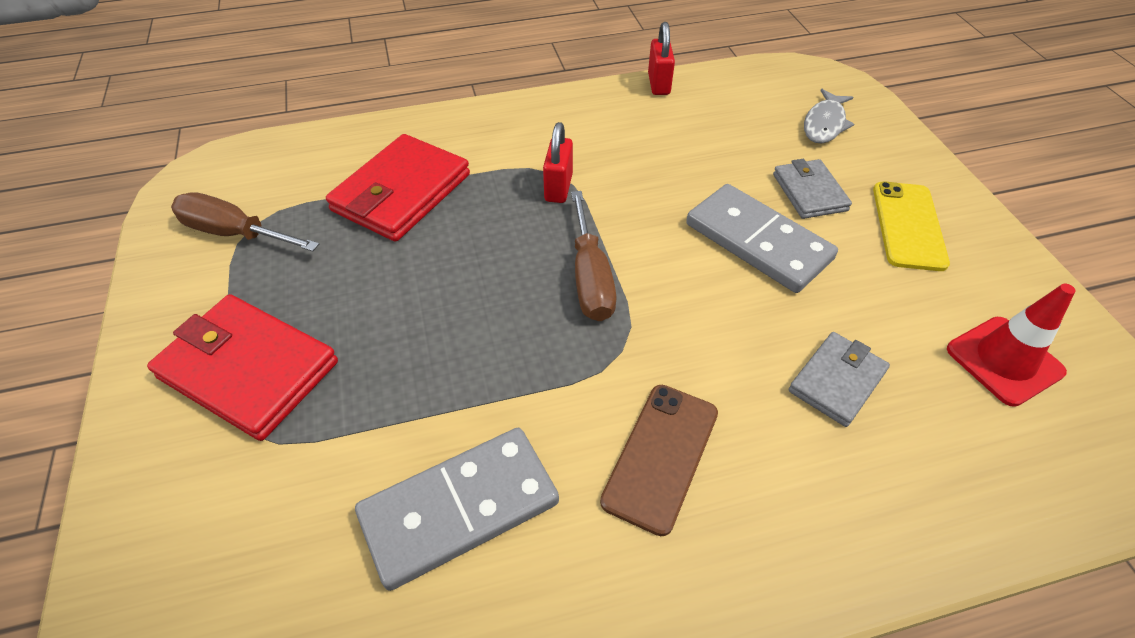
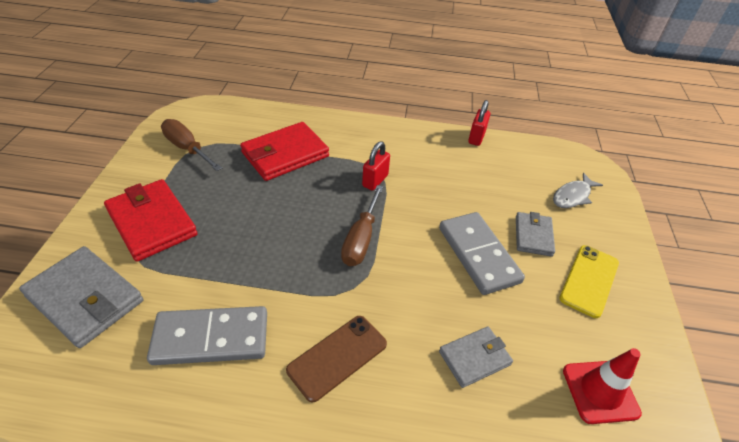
camera: 20 degrees right, 5 degrees down
(208, 535) = (85, 298): none -> grey wallet

